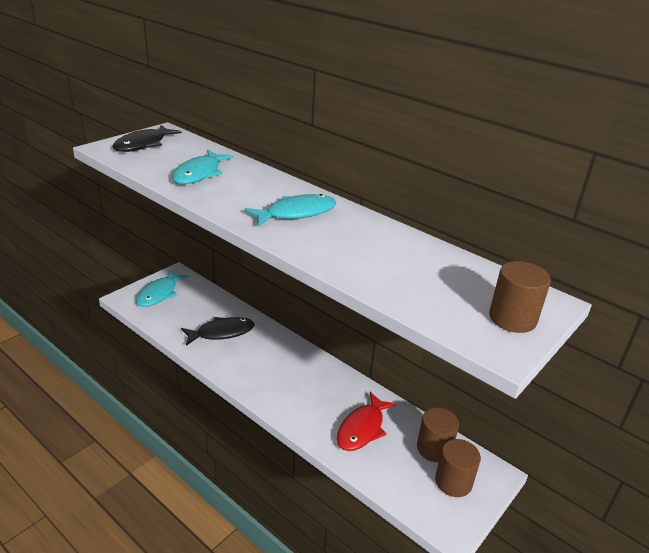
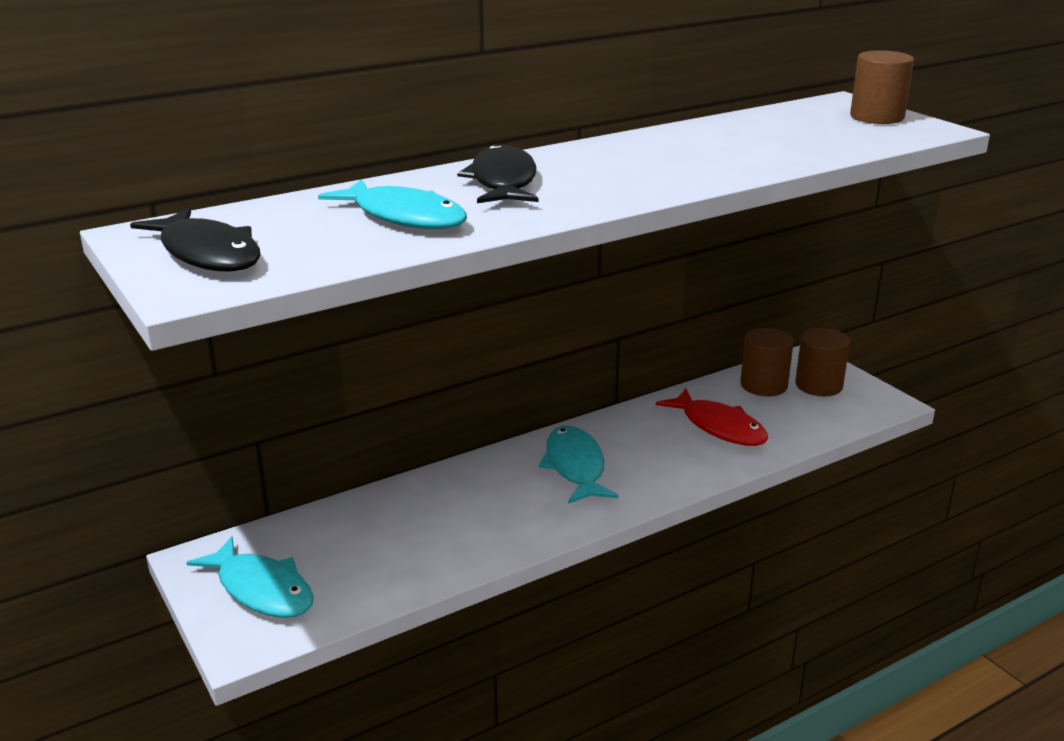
camera: 70 degrees left, 5 degrees down
(221, 333) = (443, 522): black fish -> black fish (503, 182)
(296, 213) = (597, 171): turquoise fish -> turquoise fish (575, 467)

